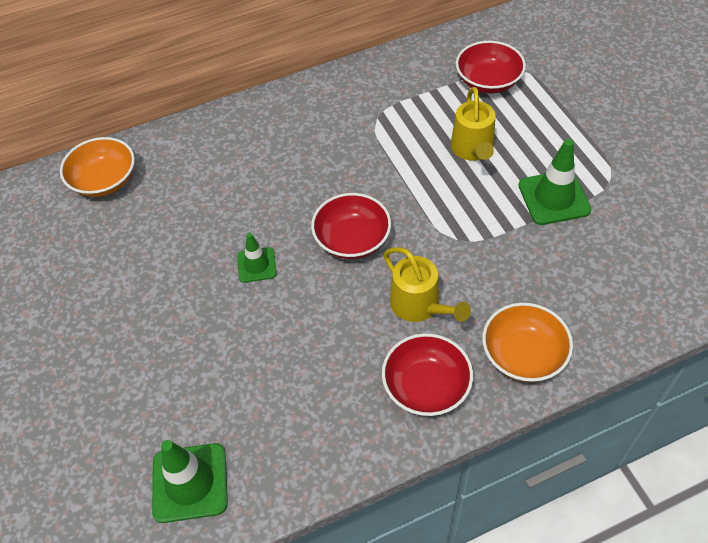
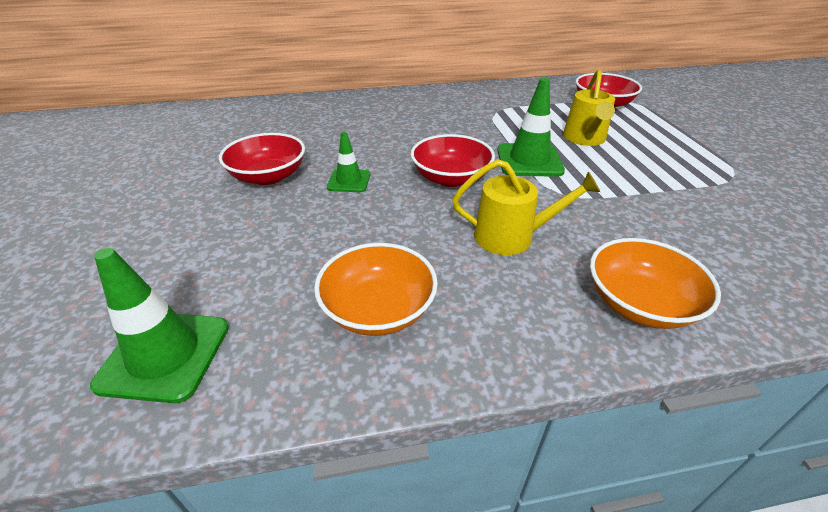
camera: 10 degrees right, 15 degrees down
(104, 181) = (247, 115): orange bowl -> orange bowl (378, 309)
(419, 305) = (511, 237): yellow watering can -> yellow watering can turned 60 degrees counterclockwise
(426, 386) = (505, 313): red bowl -> red bowl (268, 176)
(554, 198) = (671, 179): green traffic cone -> green traffic cone (529, 160)

